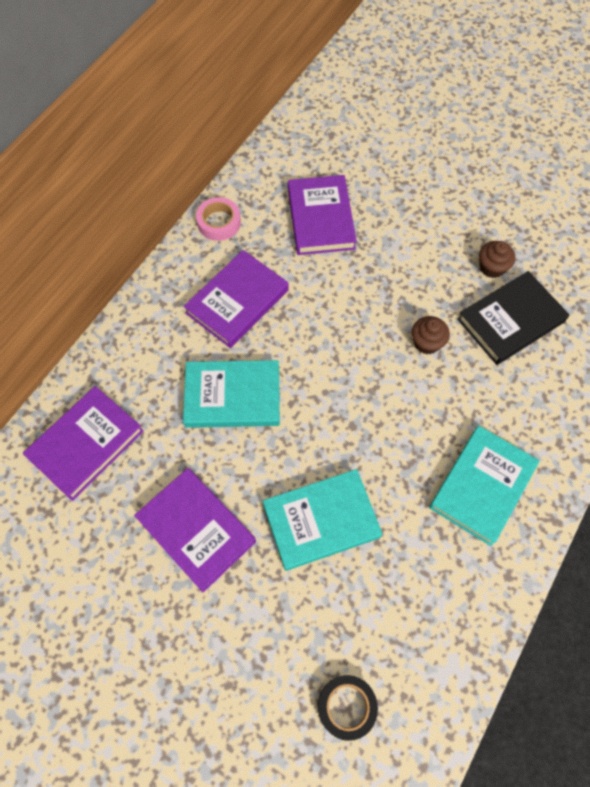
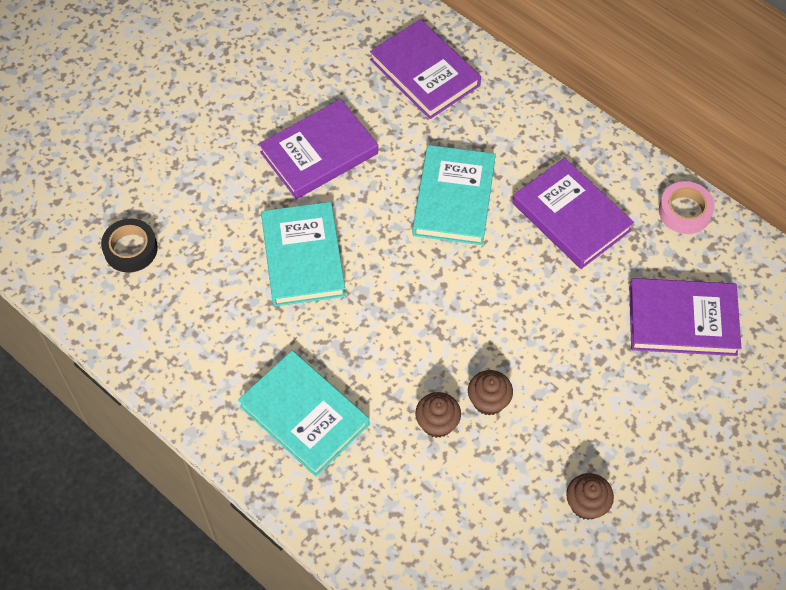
camera: 100 degrees right, 5 degrees down
(457, 378) = (437, 423): none -> brown cupcake
(510, 320) = (505, 505): black book -> none

